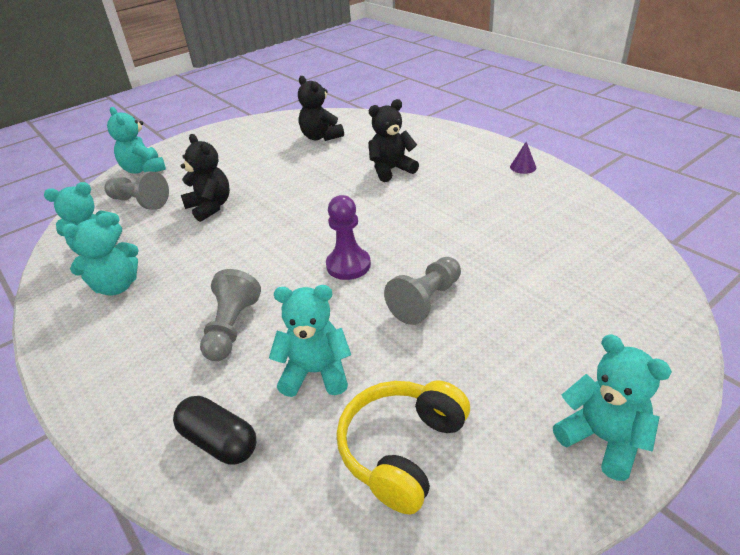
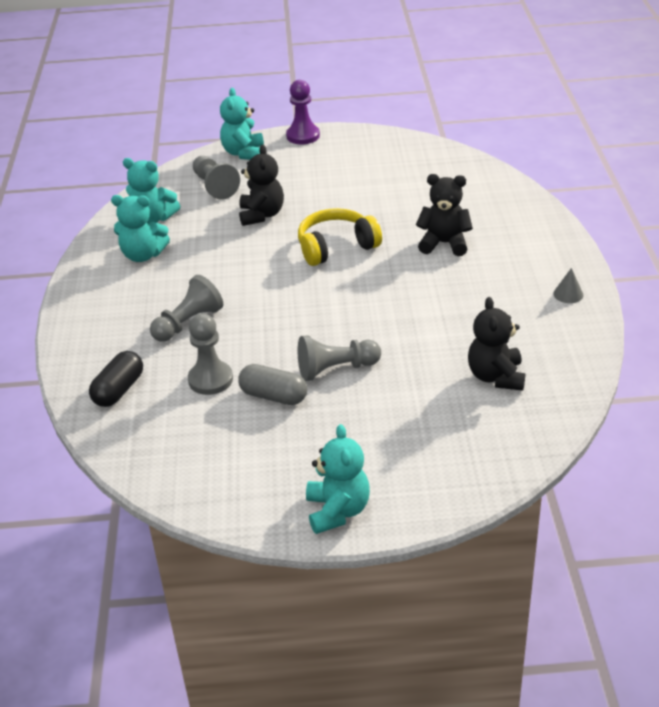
camera: 35 degrees right, 0 degrees up
(219, 441) = (119, 390): black capsule -> black capsule turned 45 degrees clockwise
(315, 372) = (210, 379): turquoise teddy bear -> grey pawn
(321, 137) = (423, 179): black teddy bear -> black teddy bear (496, 377)
(348, 265) = (312, 315): purple pawn -> purple pawn (303, 136)
(399, 355) = (273, 396): none -> grey capsule
(402, 450) = (213, 450): yellow headphones -> yellow headphones (336, 247)
(523, 167) = (568, 294): purple cone -> grey cone

